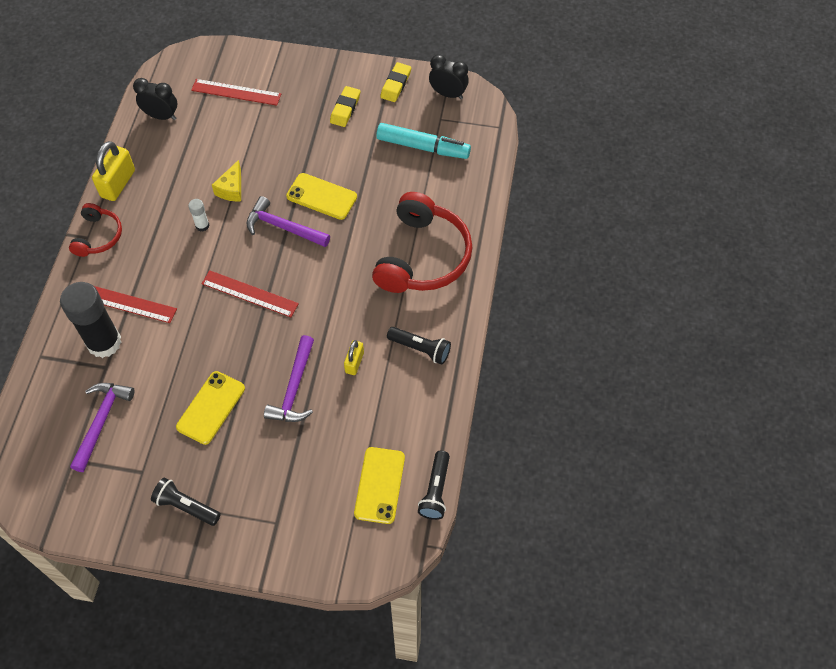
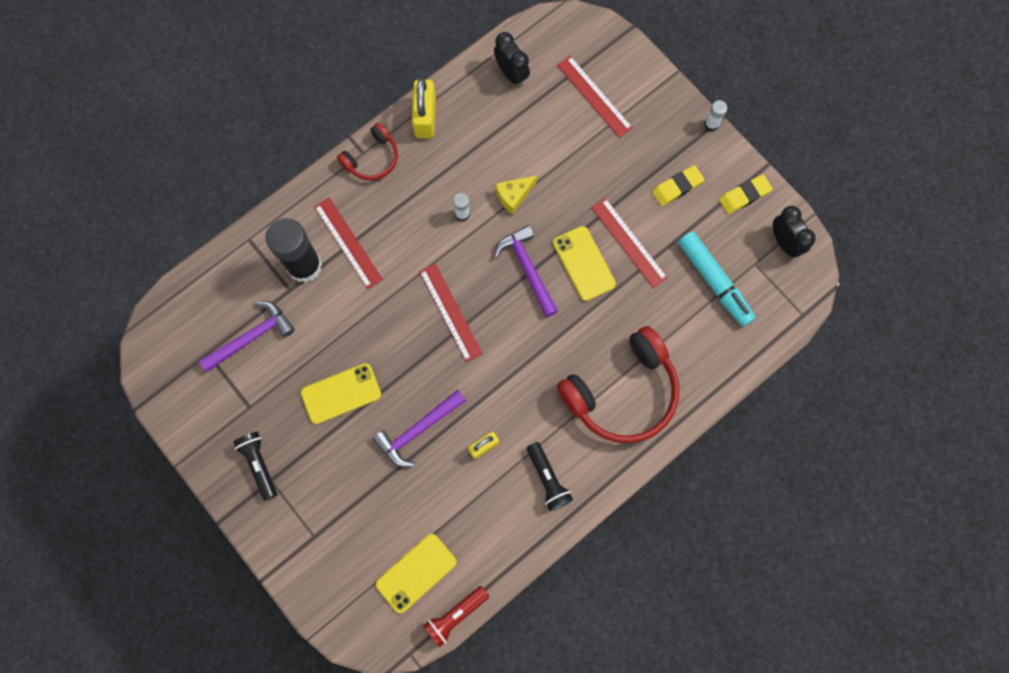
camera: 40 degrees right, 15 degrees up
(118, 183) = (425, 117): yellow padlock -> yellow padlock turned 60 degrees counterclockwise
(334, 58) = (711, 124): none -> white glue stick
(342, 163) = (629, 242): none -> red ruler
(435, 490) = (455, 615): black flashlight -> red flashlight

